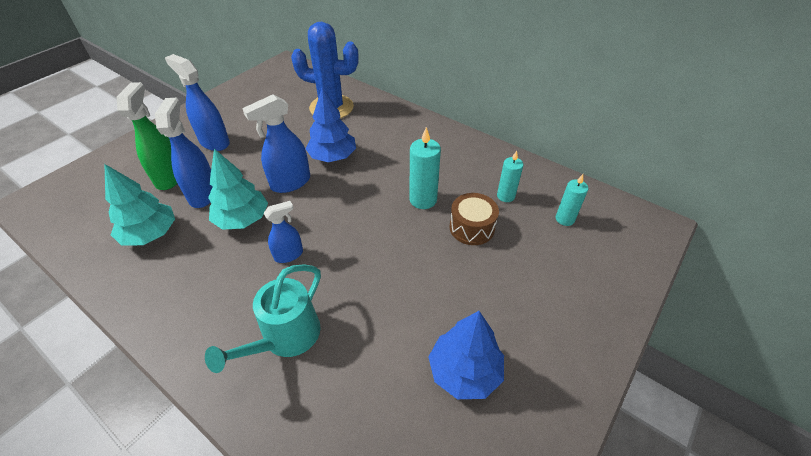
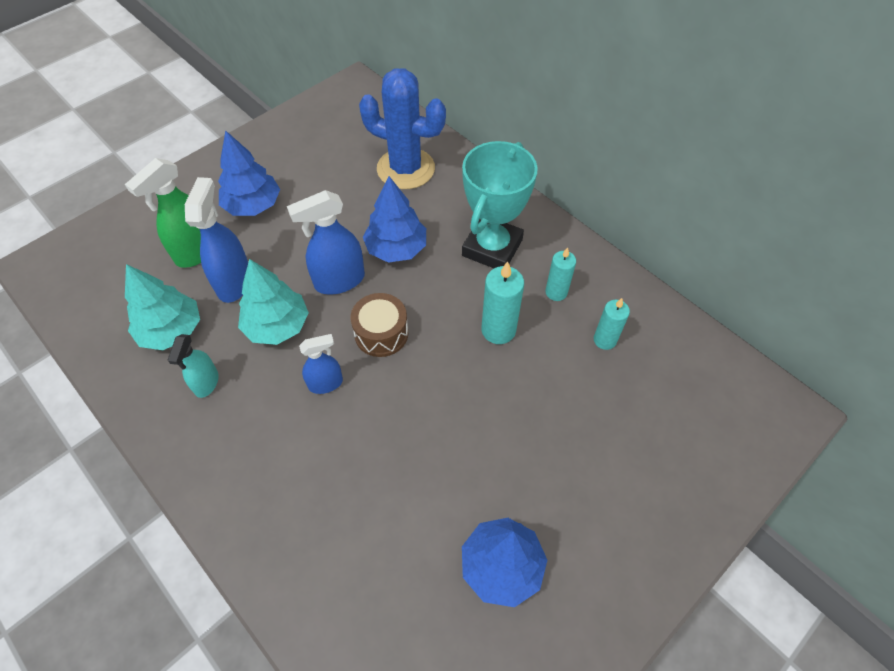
camera: 10 degrees right, 10 degrees up
(170, 177) = (197, 252): green spray bottle -> green spray bottle turned 150 degrees counterclockwise
(184, 268) = (206, 383): none -> turquoise spray bottle
(214, 142) = (253, 205): blue spray bottle -> blue tree
(285, 338) = (309, 490): turquoise watering can -> none
(406, 148) = (492, 248): none -> turquoise trophy
(472, 227) = (551, 380): brown drum -> brown drum (381, 333)
(564, 219) = (672, 385): turquoise candle -> turquoise candle (556, 292)

